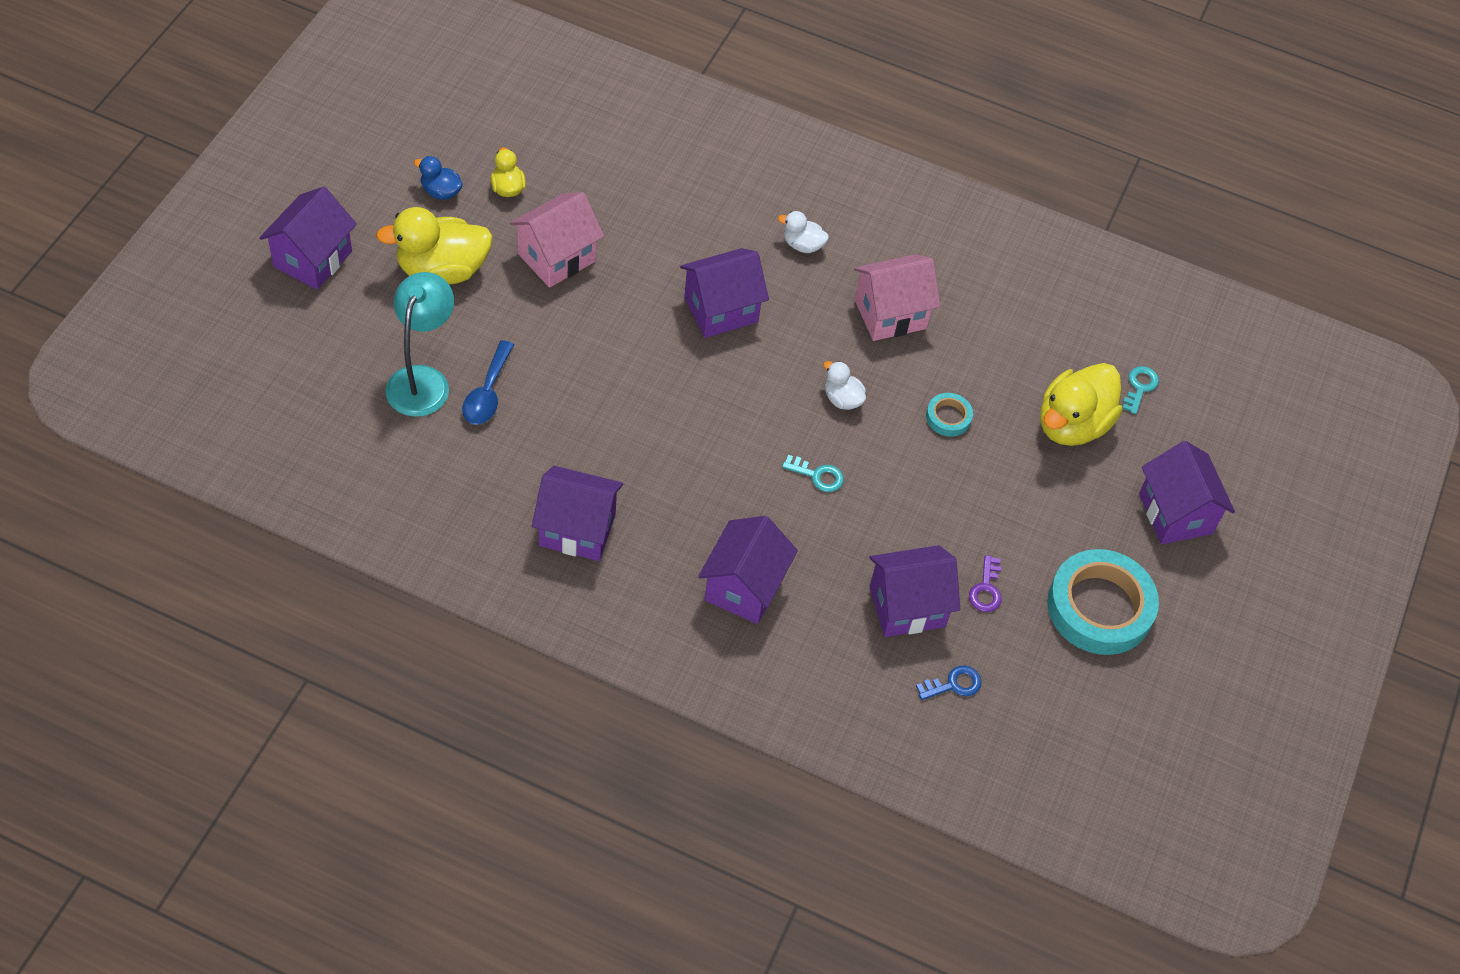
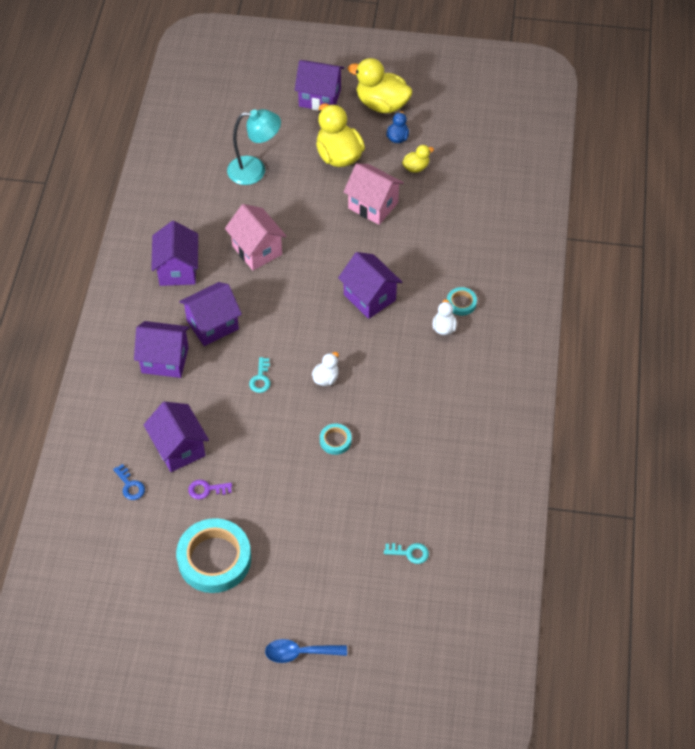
camera: 80 degrees right, 0 degrees up
(487, 393) = (257, 202): blue spoon -> blue spoon (299, 653)
(769, 214) = (461, 303): none -> turquoise tape
(890, 314) = (407, 389): pink house -> pink house (257, 250)
(1072, 424) = (359, 516): yellow duck -> yellow duck (381, 104)
(1175, 514) = (307, 594): purple house -> purple house (212, 325)

